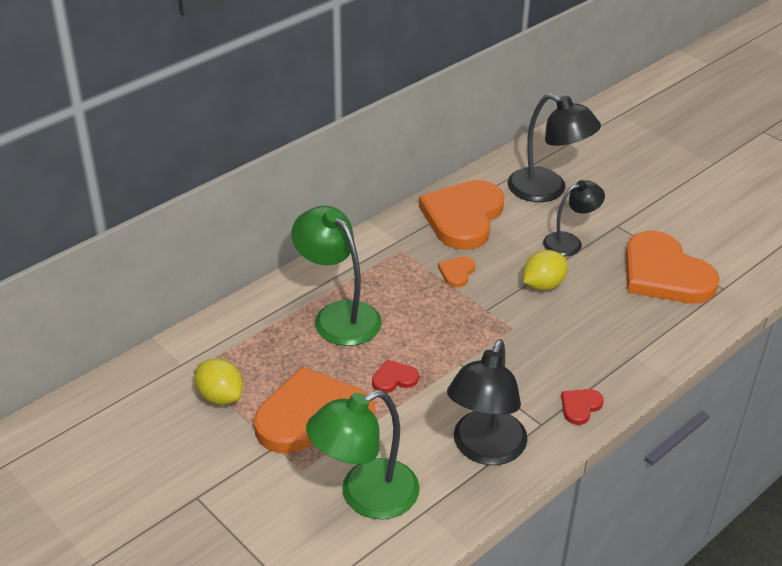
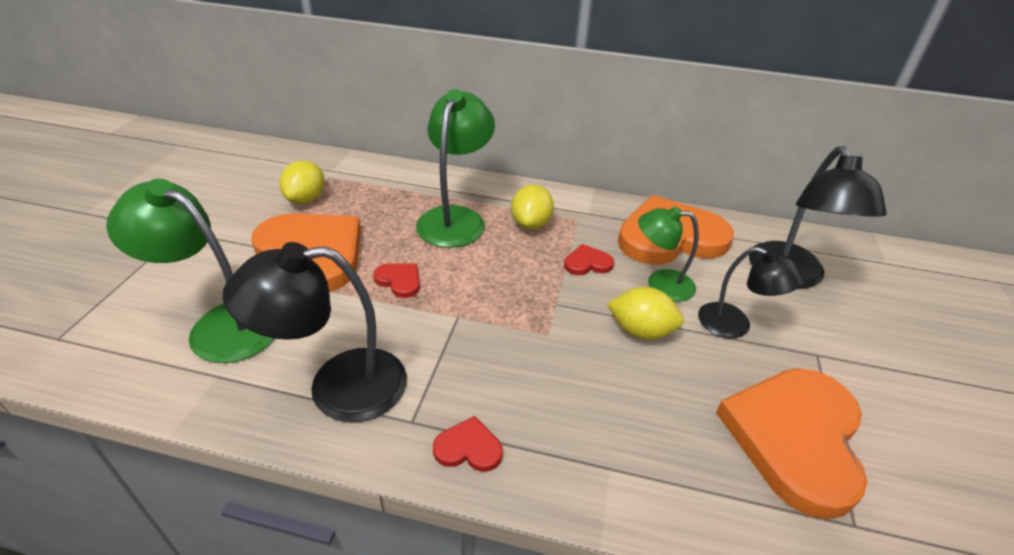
camera: 55 degrees right, 0 degrees up
(384, 278) = (531, 224): none -> yellow lemon
(457, 272) = (587, 263): orange heart -> red heart
(507, 251) = (660, 284): none -> green lamp

